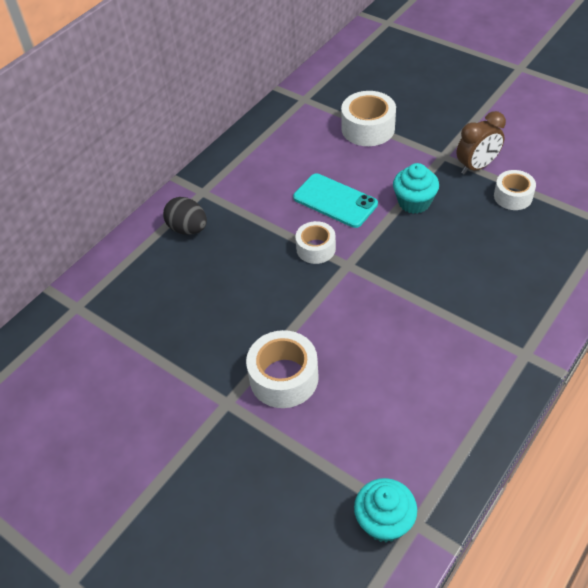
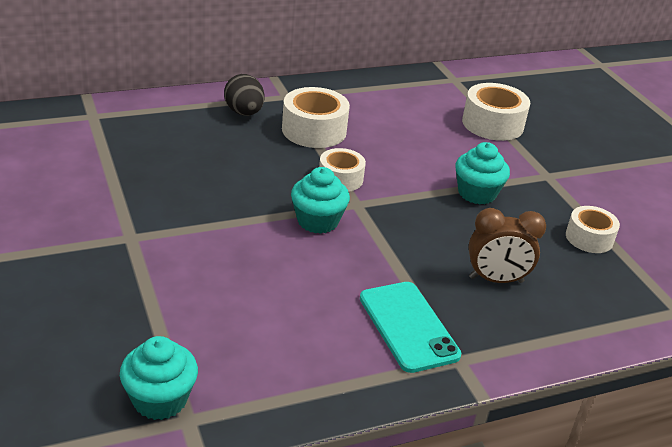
camera: 25 degrees right, 15 degrees down
(284, 378) = (200, 248): white tape -> white tape (314, 130)
(335, 201) = (399, 156): turquoise phone -> turquoise phone (408, 326)
(337, 298) = (317, 221): none -> turquoise cupcake
(476, 166) = (575, 199): brown clock -> brown clock (496, 280)

